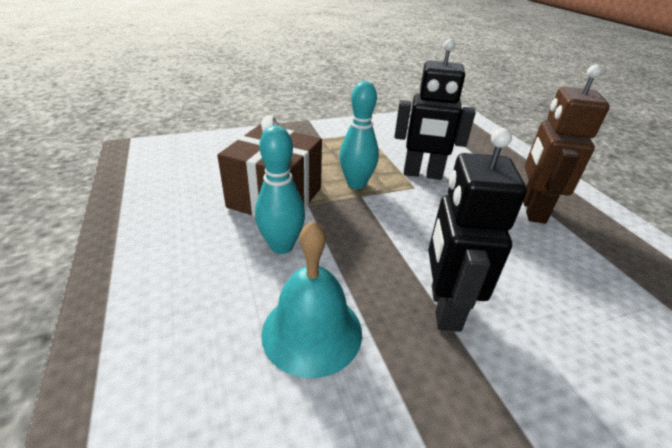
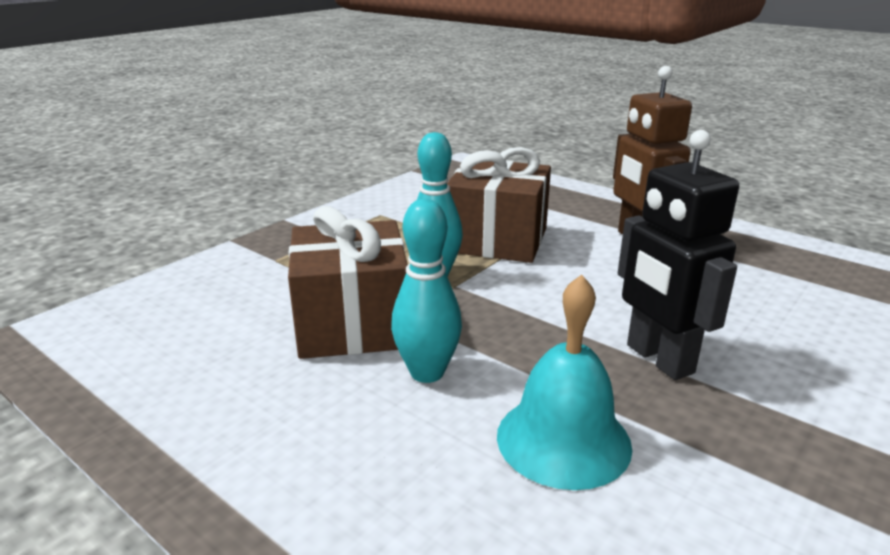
camera: 30 degrees left, 10 degrees down
(422, 174) = (497, 240): black robot -> brown gift

